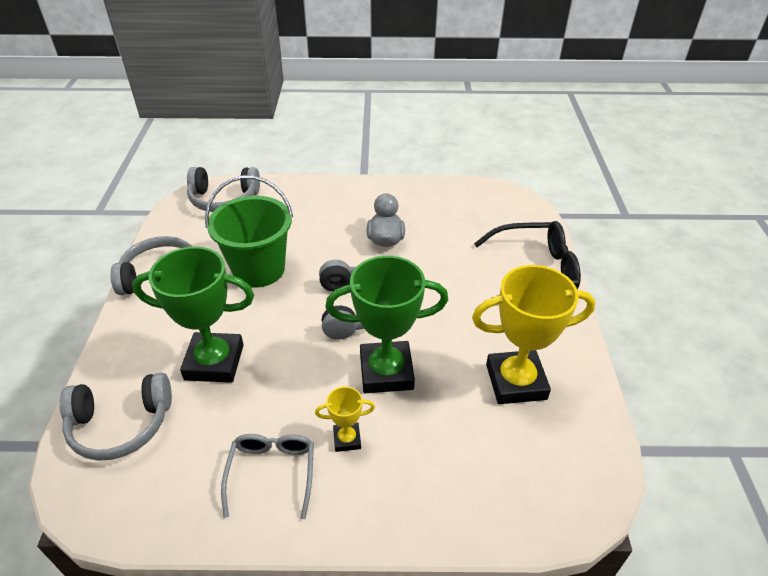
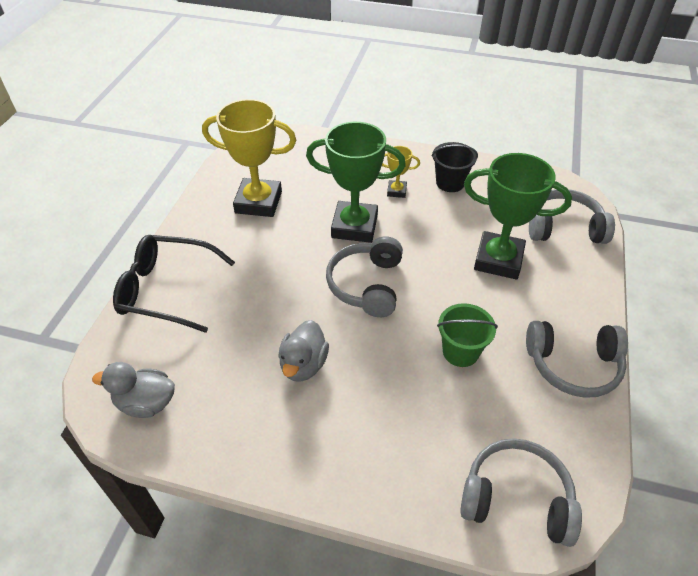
camera: 165 degrees left, 5 degrees up
(258, 269) = (460, 352): green bucket -> green bucket, size x0.60
(272, 473) = (450, 183): grey glasses -> black bucket
(484, 202) = (146, 403): none -> grey duck

